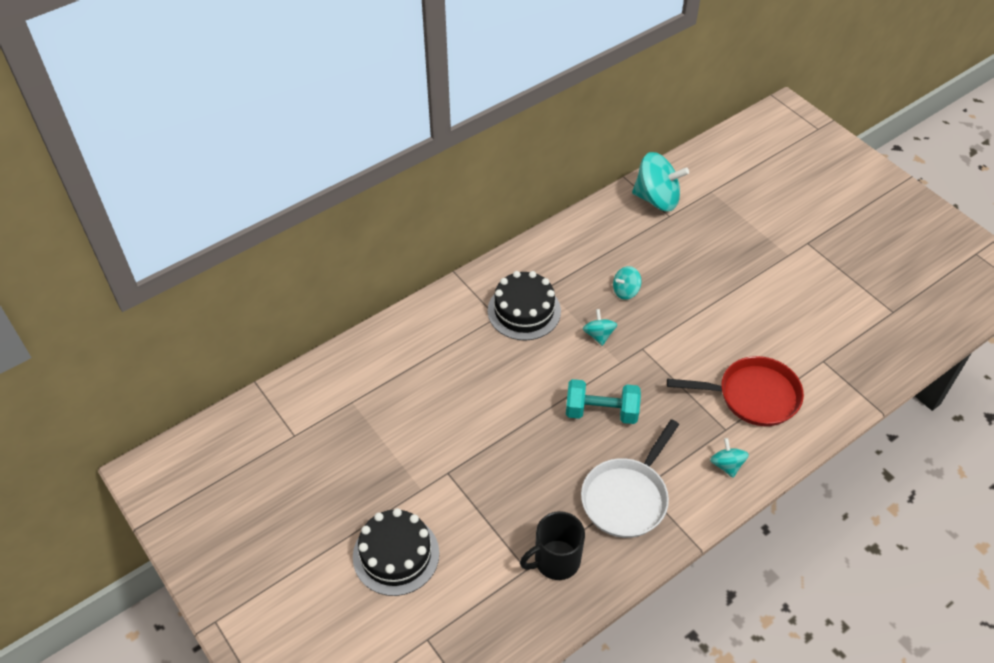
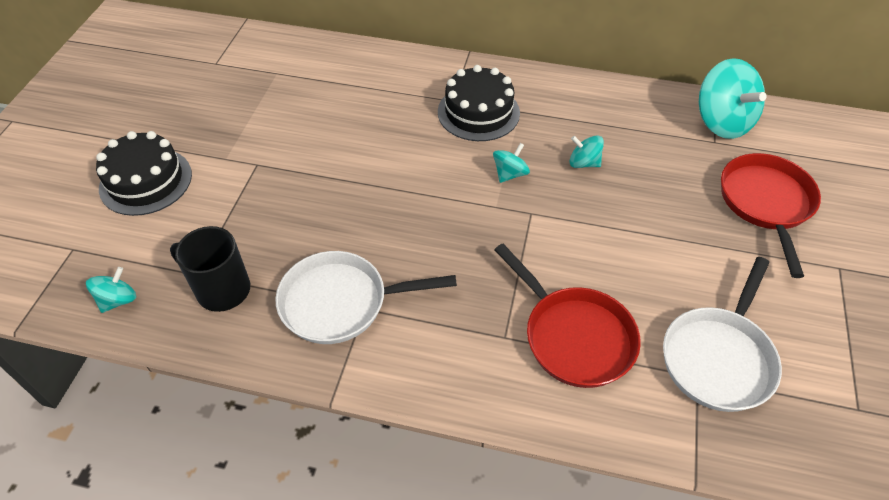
camera: 50 degrees right, 0 degrees up
(601, 412) = (423, 226): turquoise dumbbell -> none
(726, 465) = (459, 364): turquoise spinning top -> turquoise spinning top (118, 300)
(737, 234) = (766, 204): none -> red pan
(819, 342) = (719, 357): none -> white pan

